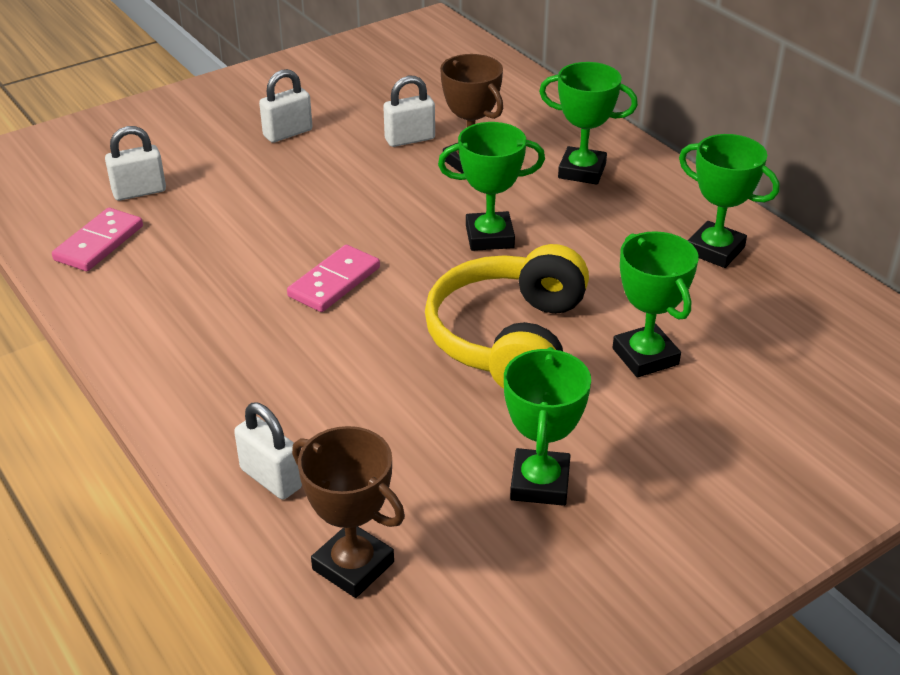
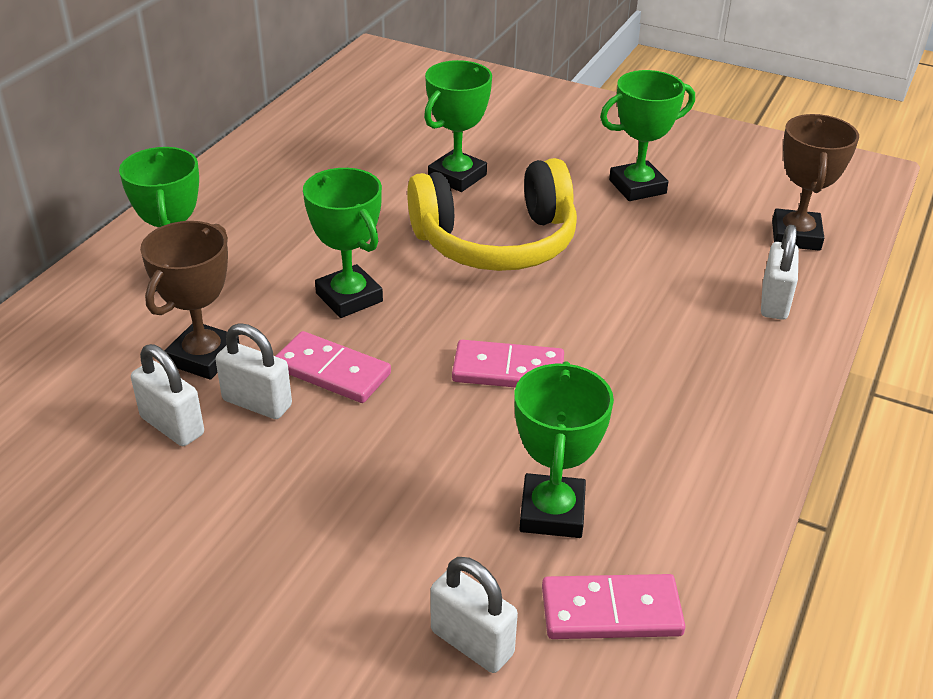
camera: 120 degrees left, 0 degrees up
(288, 133) = (216, 556): white padlock -> white padlock (257, 403)
(407, 207) = (332, 371): none -> pink domino
(715, 250) = (279, 174): green trophy -> green trophy (552, 512)

